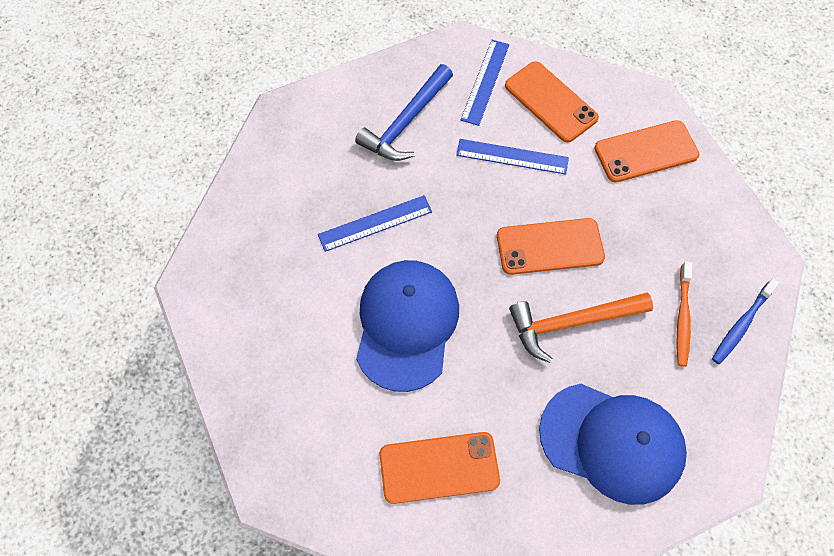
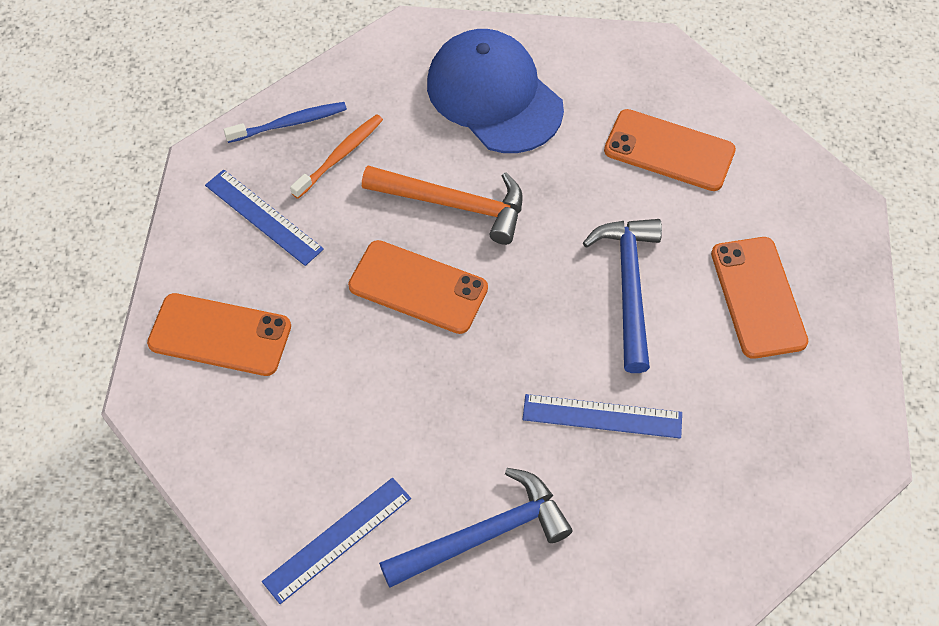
camera: 150 degrees left, 5 degrees down
(406, 324) = (629, 286): blue cap -> blue hammer
(512, 156) = (381, 413): blue ruler -> blue ruler (263, 217)
(550, 102) = (277, 461): orange phone -> orange phone (758, 297)

